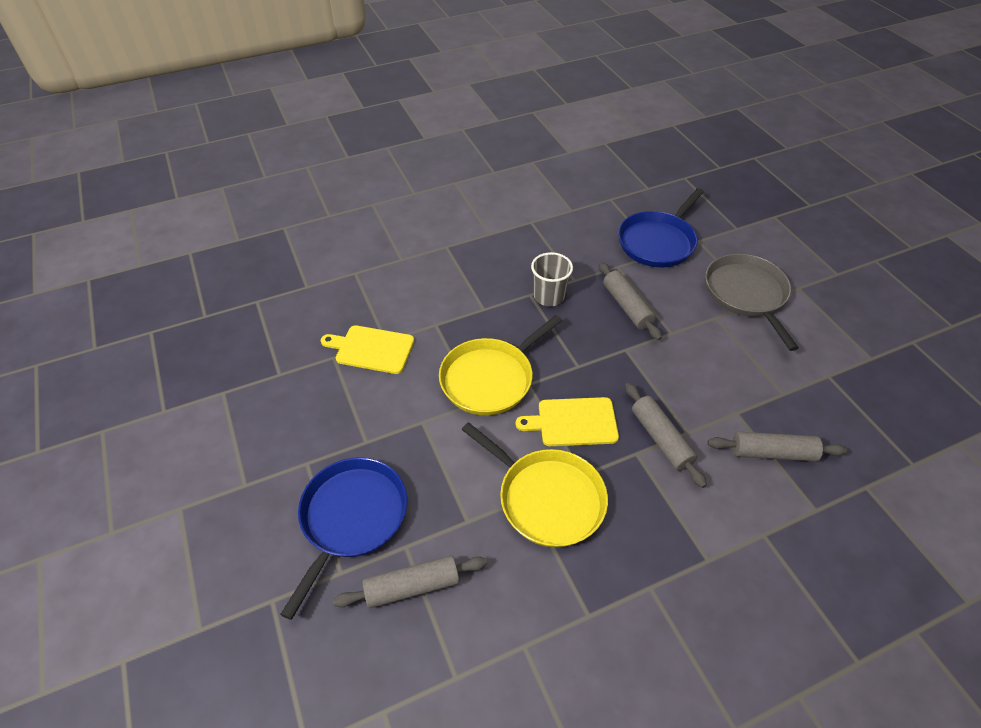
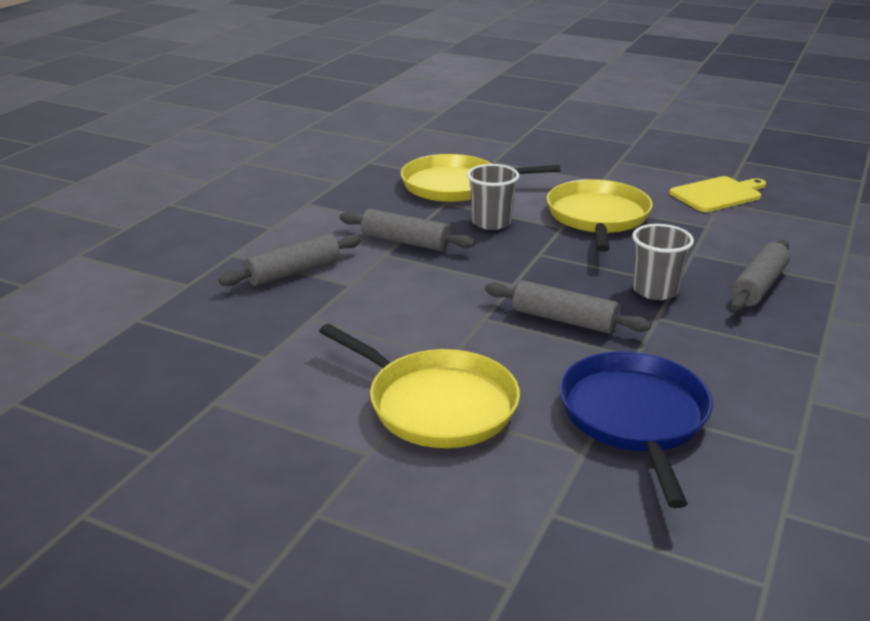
camera: 140 degrees right, 20 degrees down
(351, 518) = (564, 139): blue pan -> none
(412, 586) = (486, 136): grey rolling pin -> grey rolling pin (758, 286)
(573, 422) = (491, 222): yellow cutting board -> grey cup
(746, 294) = (436, 404): grey pan -> yellow pan

